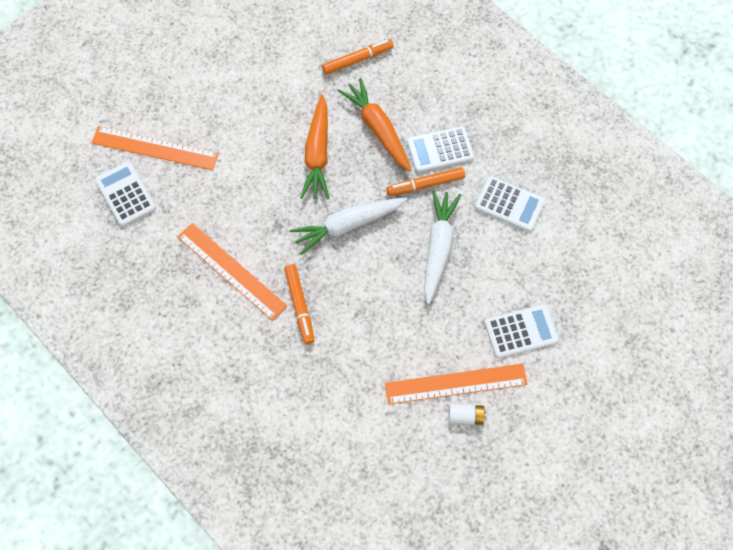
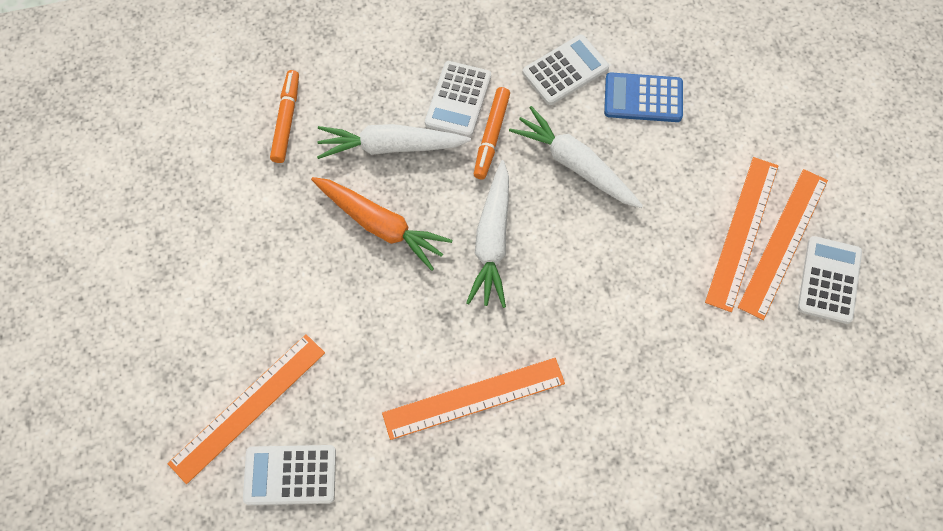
camera: 60 degrees left, 0 degrees up
(300, 306) = (563, 344): orange marker -> none
(377, 129) = (390, 147): orange carrot -> white carrot
(465, 416) = (783, 242): white battery -> orange ruler
(521, 331) = (716, 139): white calculator -> white calculator (829, 280)
(522, 266) = (643, 98): none -> blue calculator

